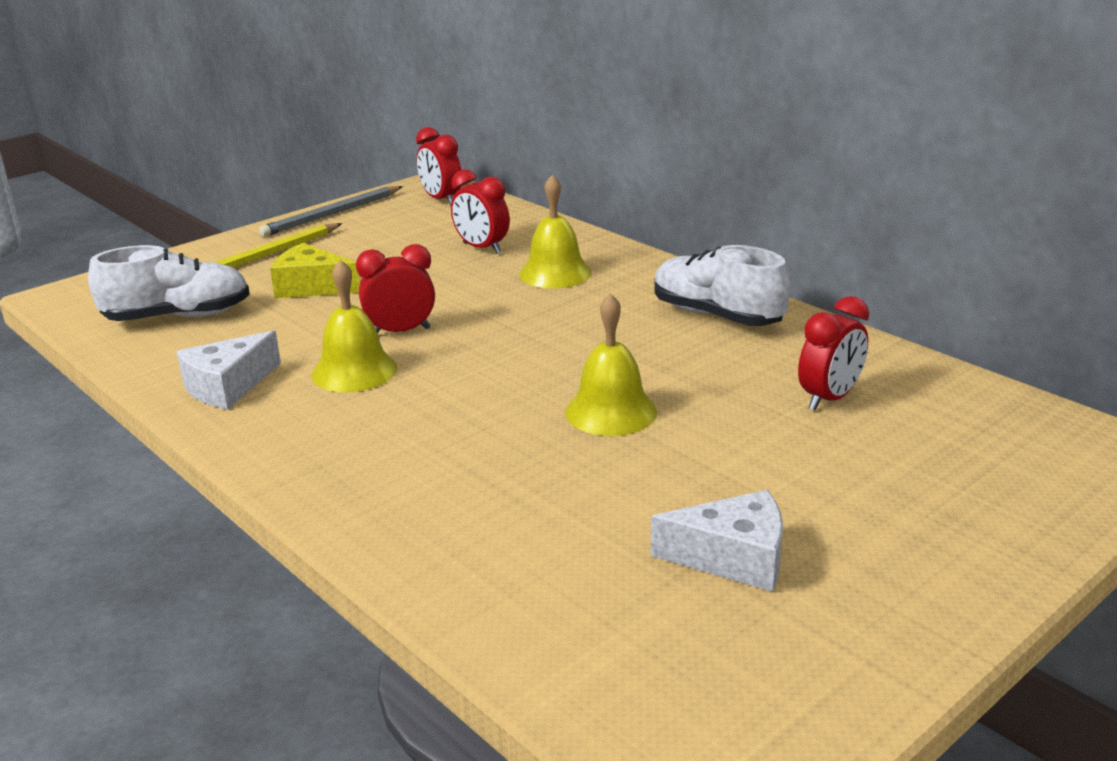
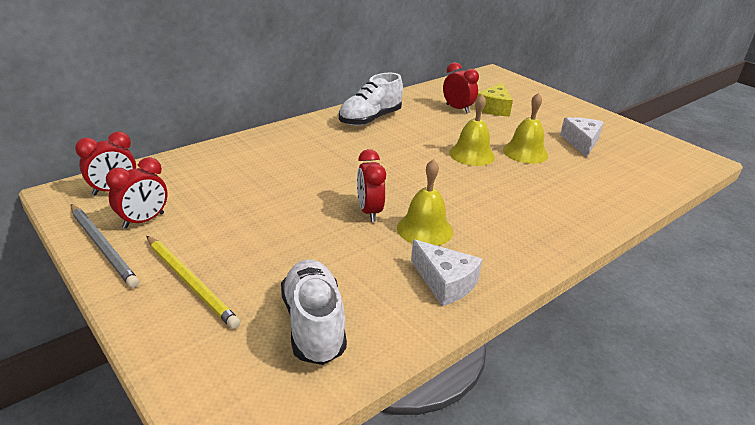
camera: 90 degrees left, 5 degrees up
(311, 287) = (276, 252): yellow cheese -> yellow cheese (494, 108)
(481, 248) = (236, 177): red clock -> red clock (143, 221)
(555, 273) = (294, 155): yellow bell -> yellow bell (525, 152)

